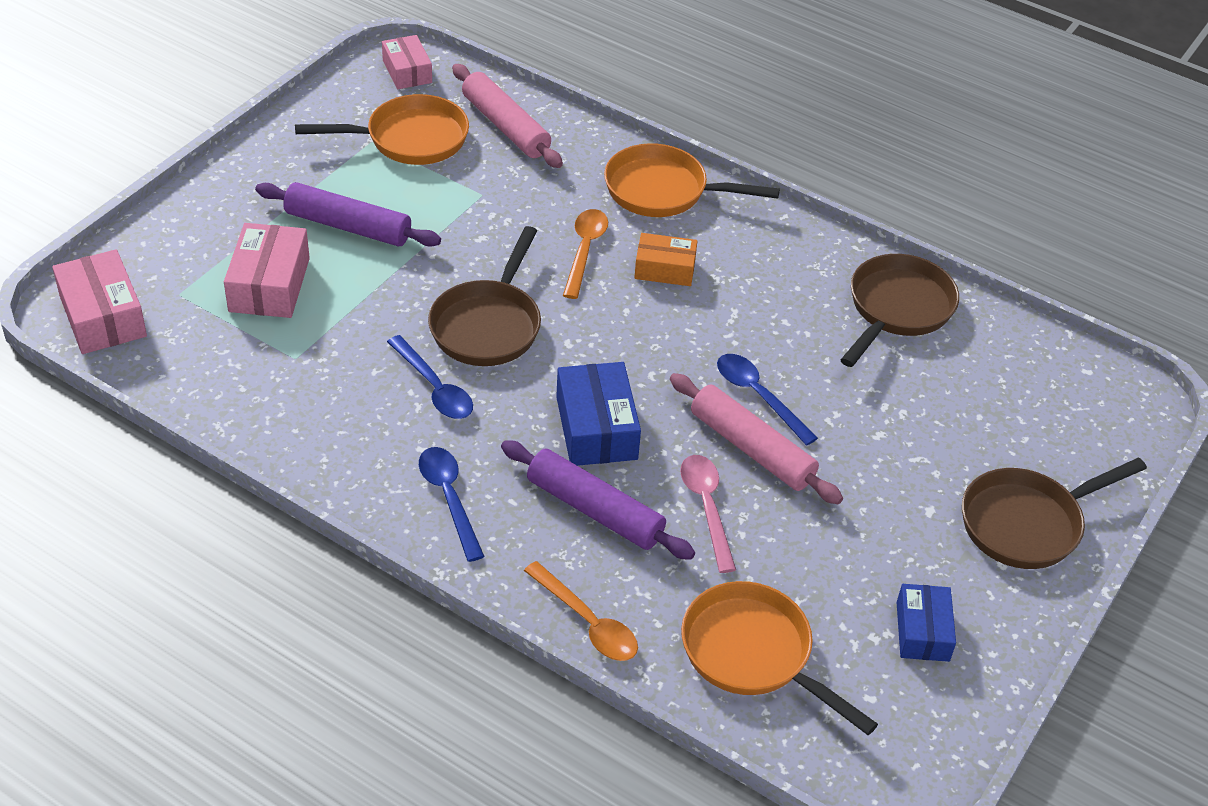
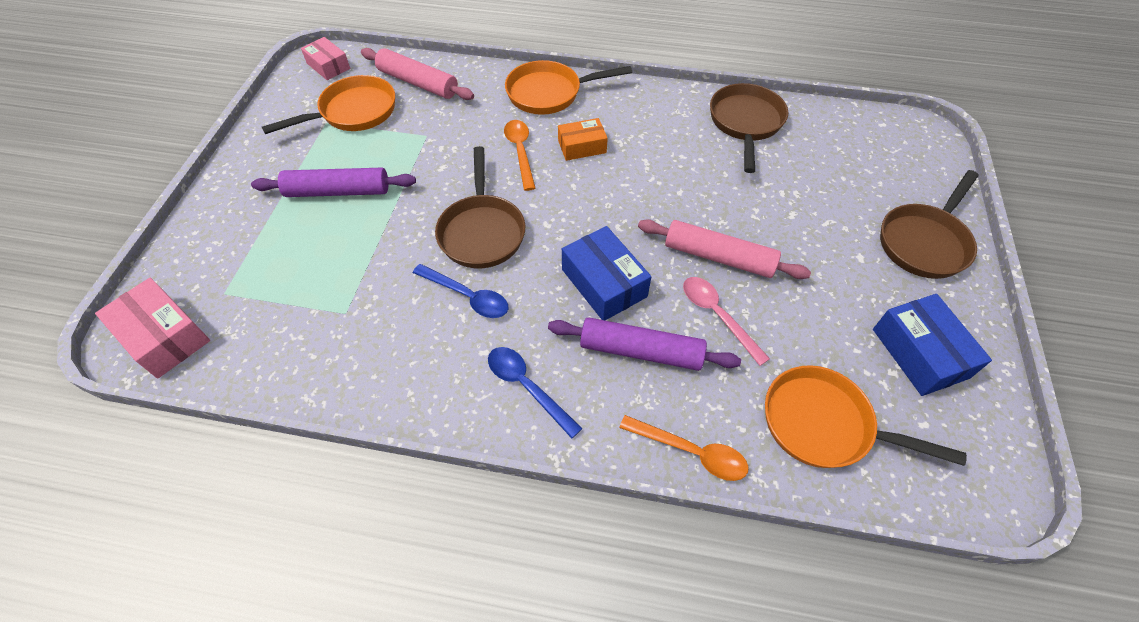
camera: 20 degrees left, 10 degrees up
(269, 285) = (296, 259): pink box -> none
(758, 396) = (699, 216): blue spoon -> none
(922, 631) = (920, 353): blue box -> blue box, size x1.51

